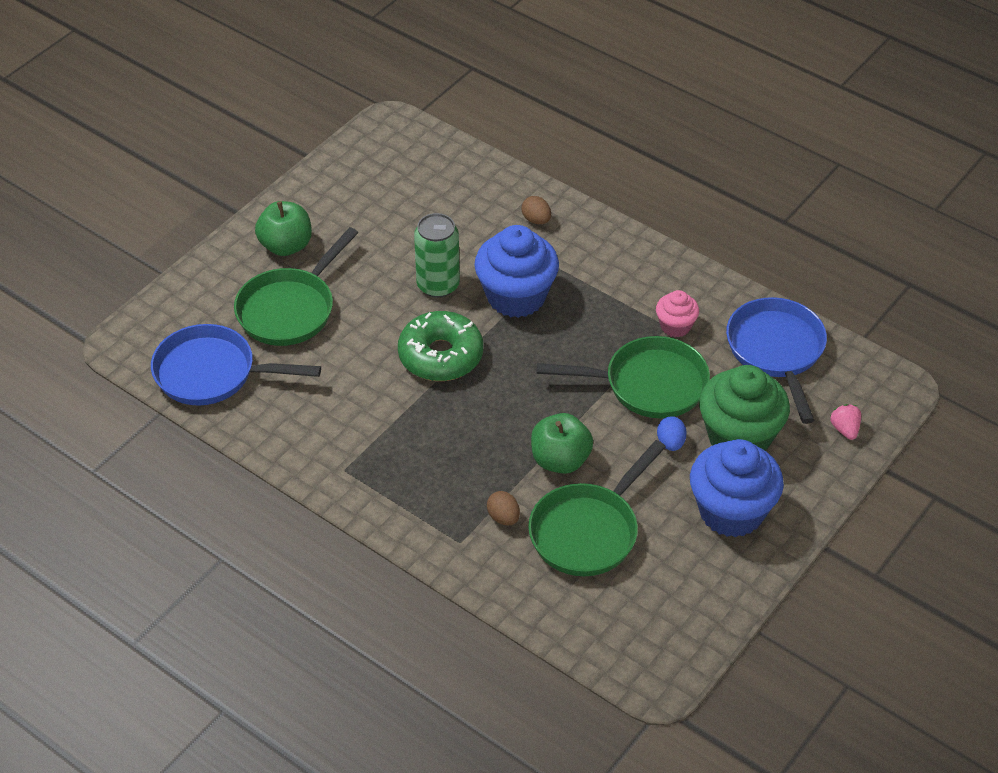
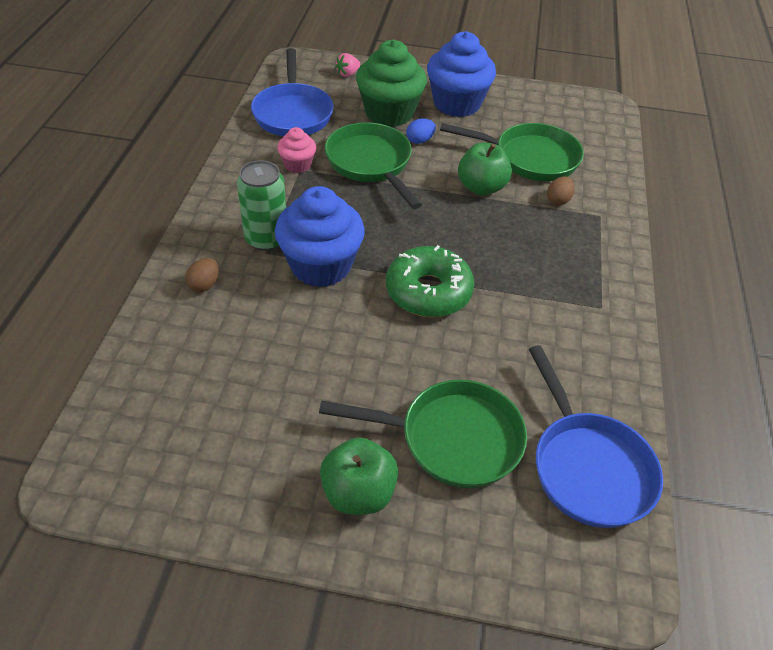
camera: 120 degrees left, 0 degrees up
(438, 285) = (339, 326): green can -> green can (266, 239)
(776, 351) = (293, 113): blue pan -> blue pan turned 60 degrees counterclockwise

